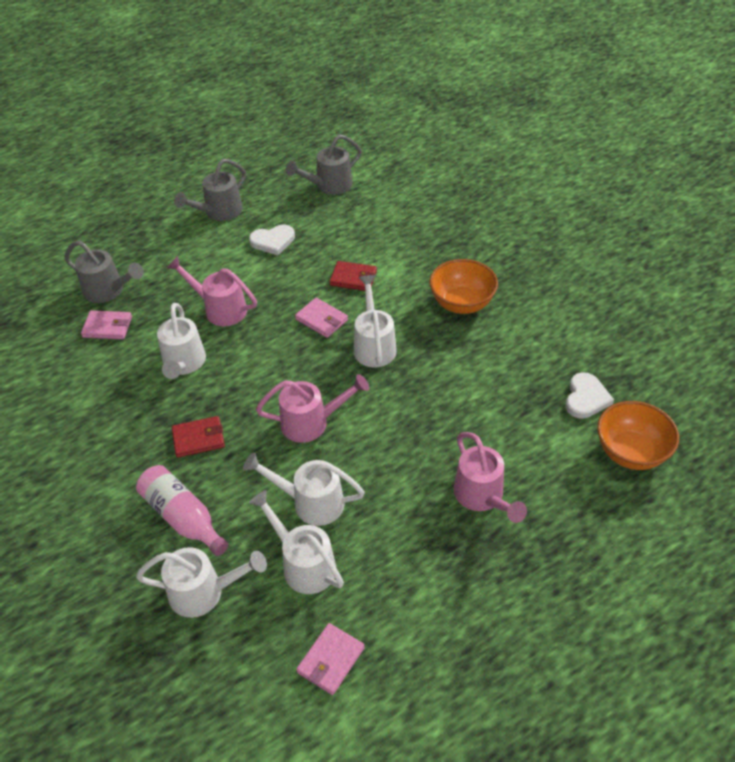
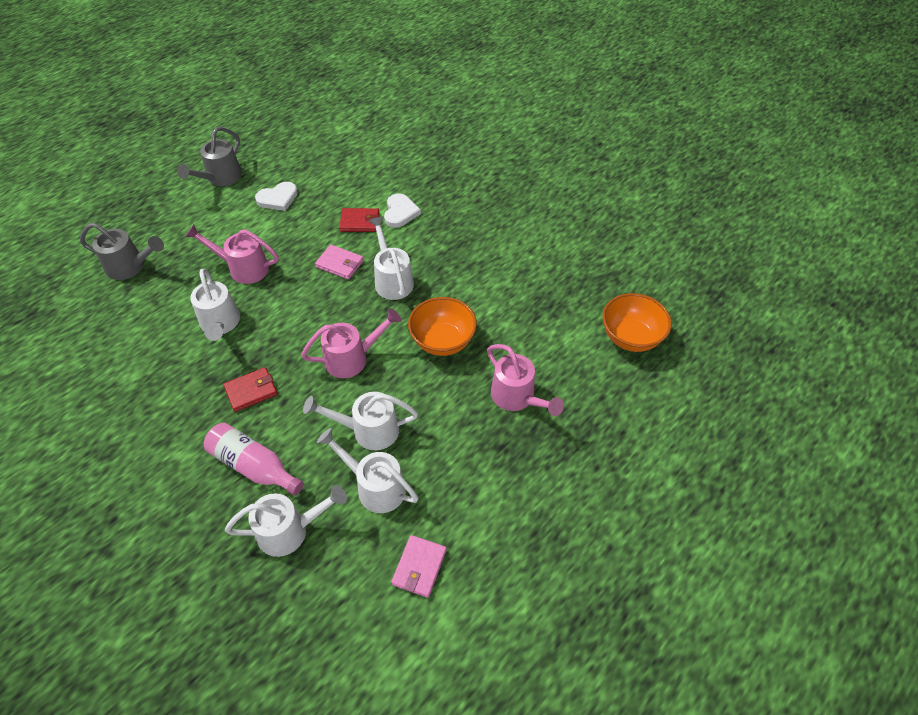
camera: 15 degrees left, 5 degrees up
(107, 327) = (138, 301): pink wallet -> none
(329, 186) = (318, 141): grey watering can -> none
(461, 303) = (461, 231): orange bowl -> orange bowl (442, 341)
(586, 398) = (584, 297): white heart -> white heart (400, 212)

